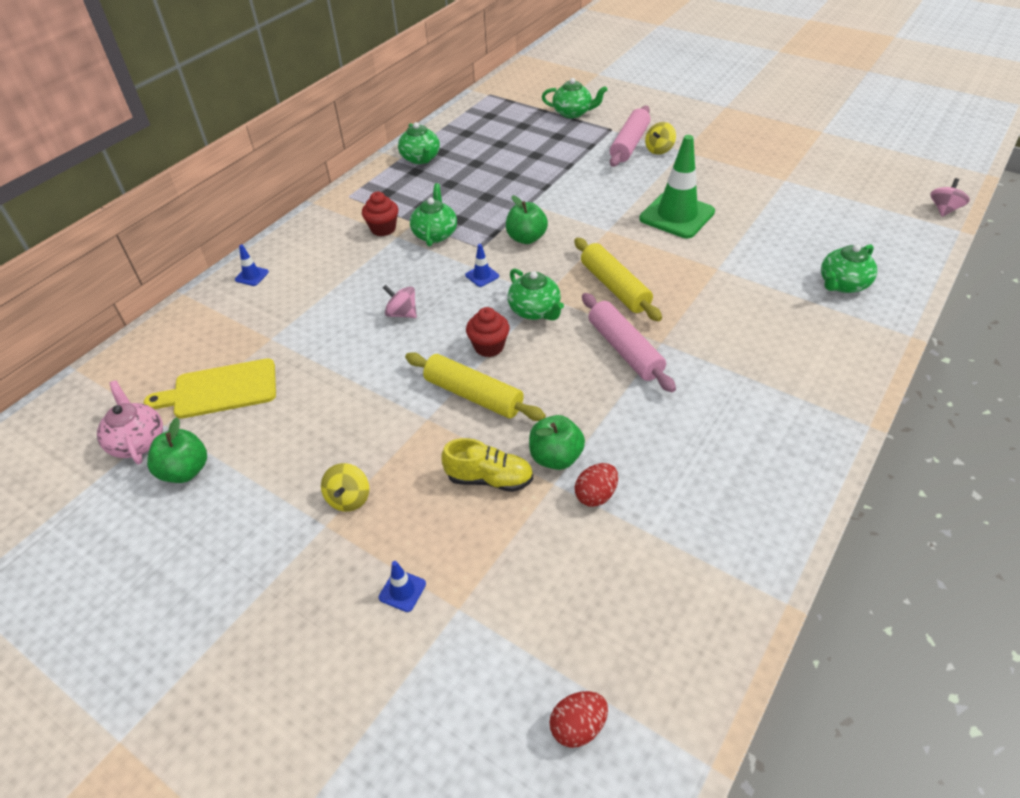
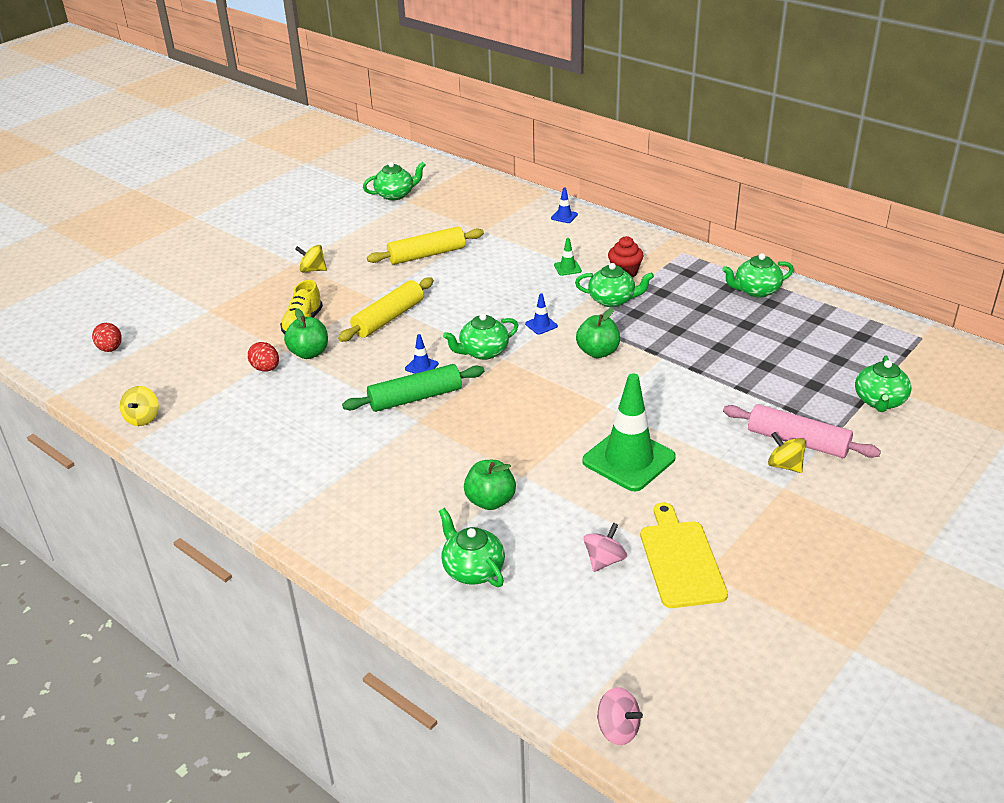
camera: 95 degrees right, 10 degrees down
(138, 441) = (395, 195): pink teapot -> green teapot
(185, 471) = (363, 213): green apple -> green apple (490, 501)
(220, 390) = (433, 217): yellow cutting board -> yellow cutting board (680, 560)
(370, 266) = (567, 268): none -> green traffic cone
(402, 313) = (497, 285): pink spinning top -> pink spinning top (604, 560)
(402, 590) = (232, 291): blue traffic cone -> blue traffic cone (421, 366)
(489, 347) = (442, 326): red cupcake -> none
(614, 287) = (506, 401): yellow rolling pin -> yellow rolling pin (426, 255)
(625, 349) = (415, 398): pink rolling pin -> green rolling pin
(733, 610) = (143, 418): none -> yellow spinning top

